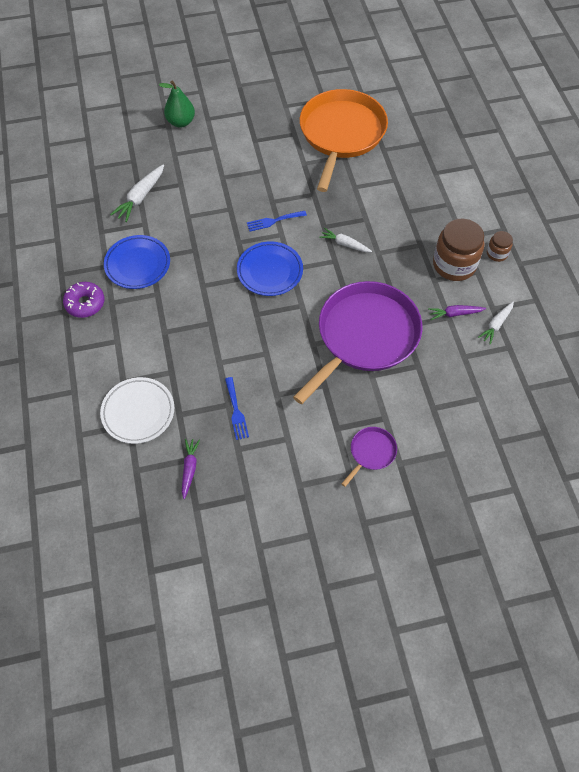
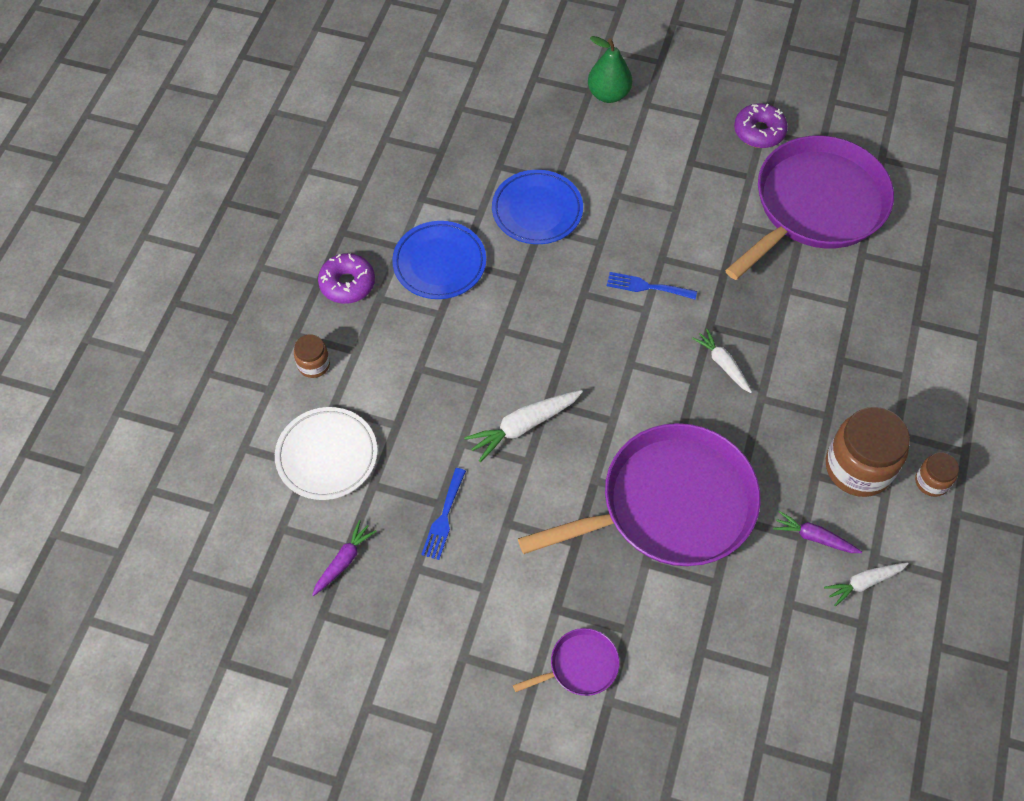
camera: 30 degrees right, 0 degrees up
(94, 362) = (314, 364): none -> brown jar
(140, 197) = (496, 175): white carrot -> white carrot (524, 426)
(270, 271) = (599, 353): blue plate -> blue plate (537, 210)
(283, 107) = (759, 132): none -> purple donut
(341, 134) = (815, 206): orange pan -> purple pan

